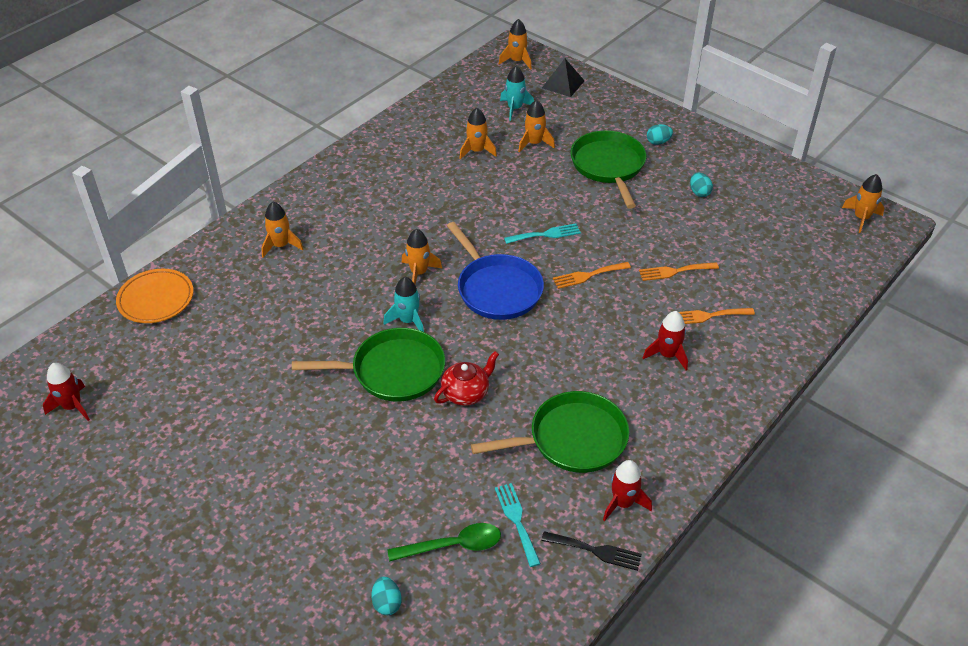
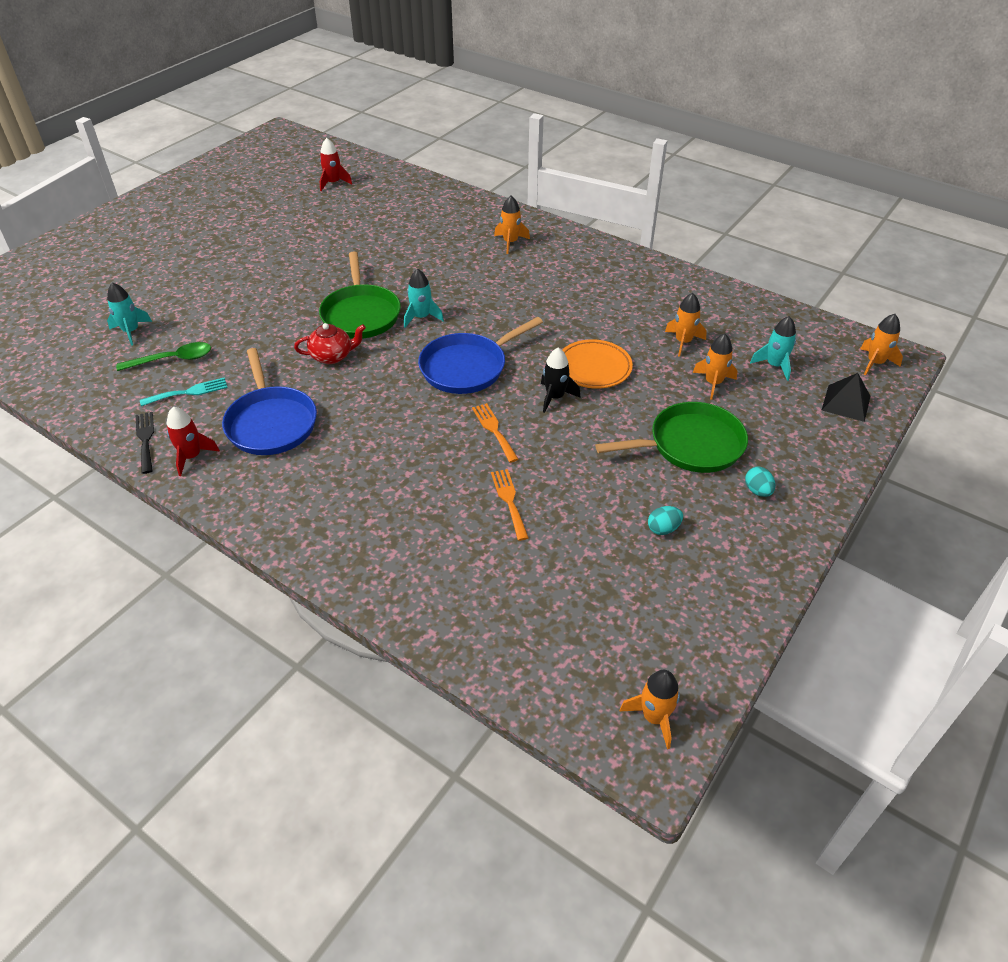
camera: 85 degrees right, 0 degrees up
(156, 299) = (440, 197): orange plate -> orange plate (594, 368)
(387, 603) = (131, 331): turquoise egg -> turquoise rocket
(419, 273) = (485, 318): orange rocket -> none
(453, 545) = (173, 359): green spoon -> green spoon turned 90 degrees counterclockwise
(466, 393) = (332, 356): red teapot -> red teapot turned 60 degrees counterclockwise
(546, 234) = (555, 397): turquoise fork -> black rocket
(572, 439) = (271, 423): green pan -> blue pan
(596, 551) = (145, 439): black fork -> black fork turned 150 degrees clockwise
(667, 355) = (376, 491): red rocket -> none
(708, 316) = (437, 528): orange fork -> none

